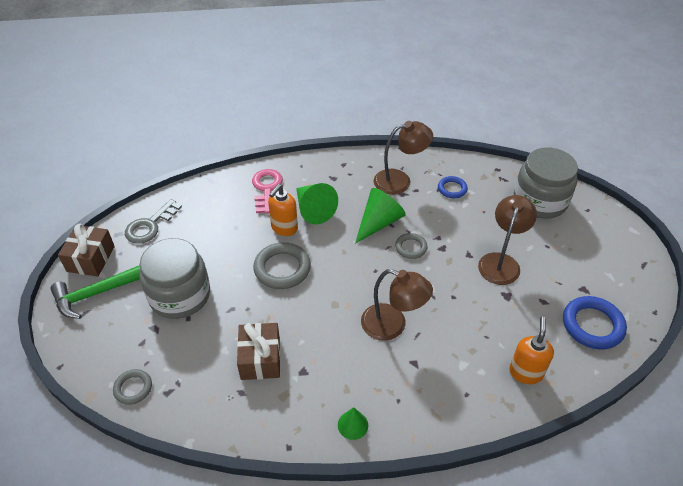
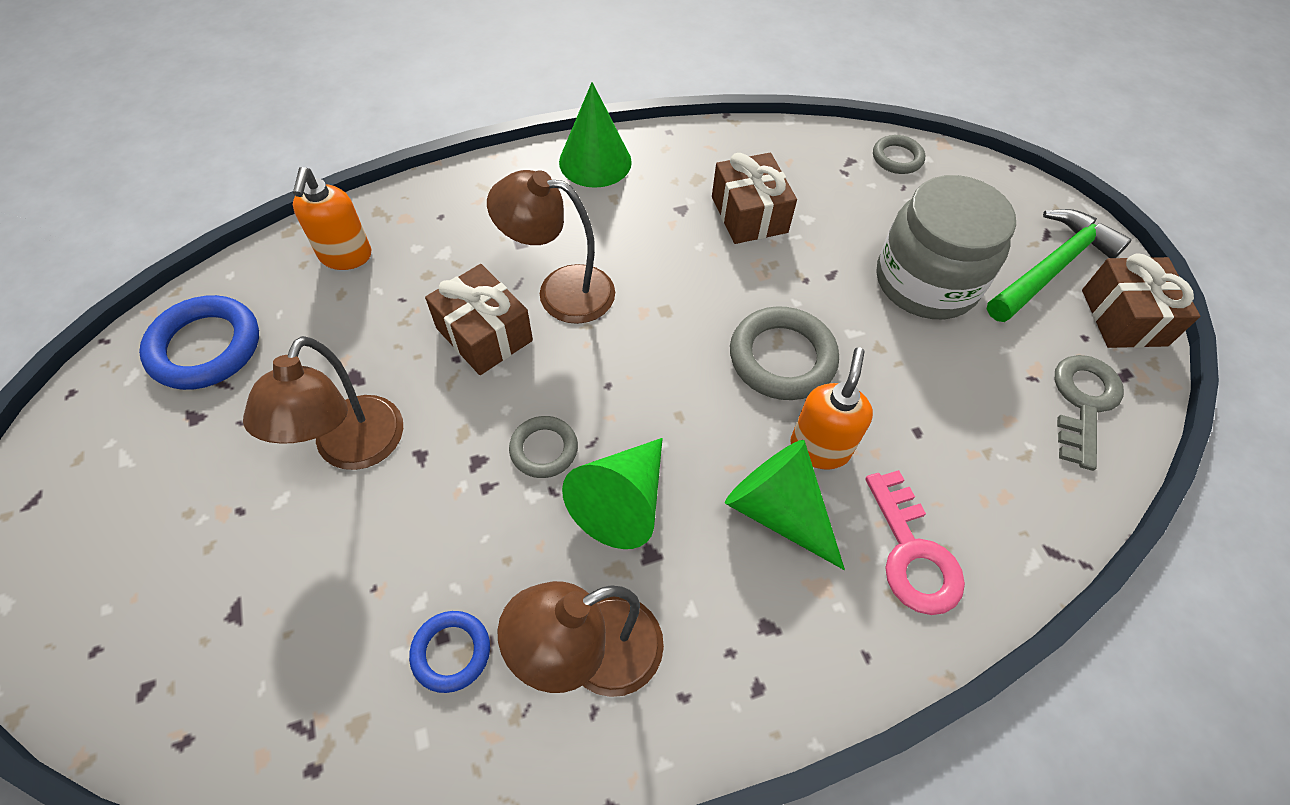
camera: 165 degrees right, 10 degrees up
(353, 425) = (595, 161): green cone -> green cone, size x1.78
(438, 307) = (484, 334): none -> brown gift
(540, 201) = (217, 657): grey jar -> none

